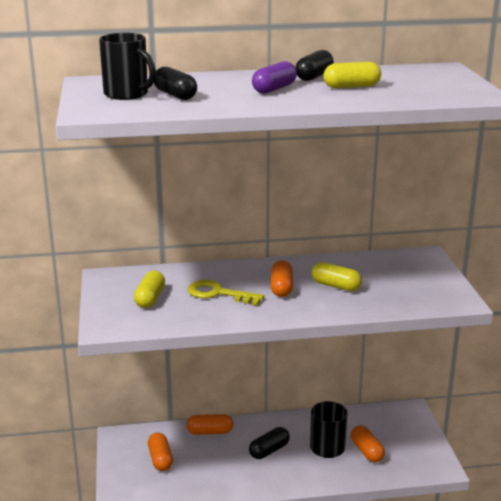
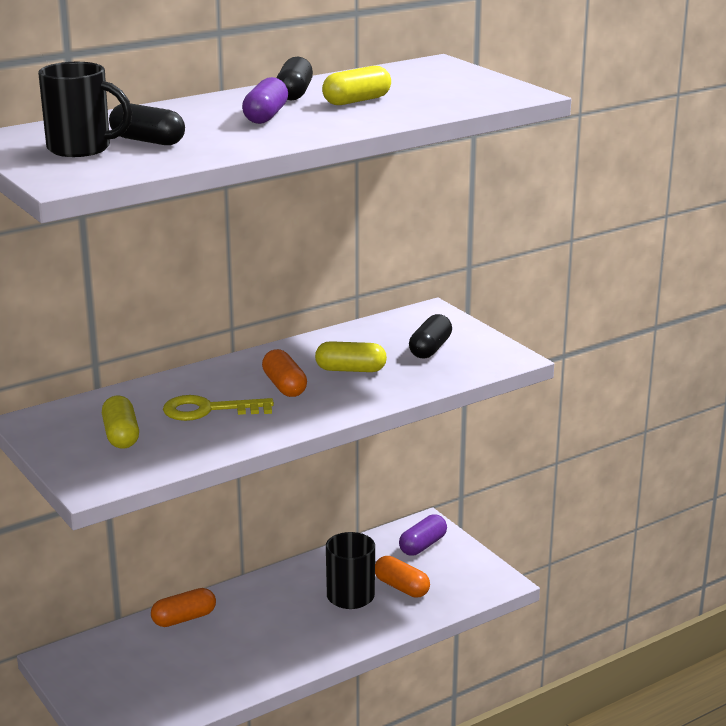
camera: 25 degrees left, 0 degrees up
(160, 459) = (138, 670): orange capsule -> none
(269, 450) = (278, 620): black capsule -> black capsule (430, 349)
(400, 424) = (423, 545): none -> purple capsule

